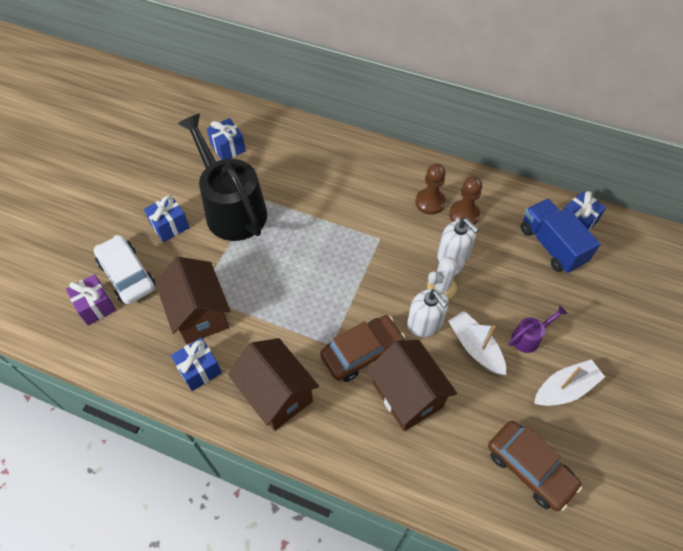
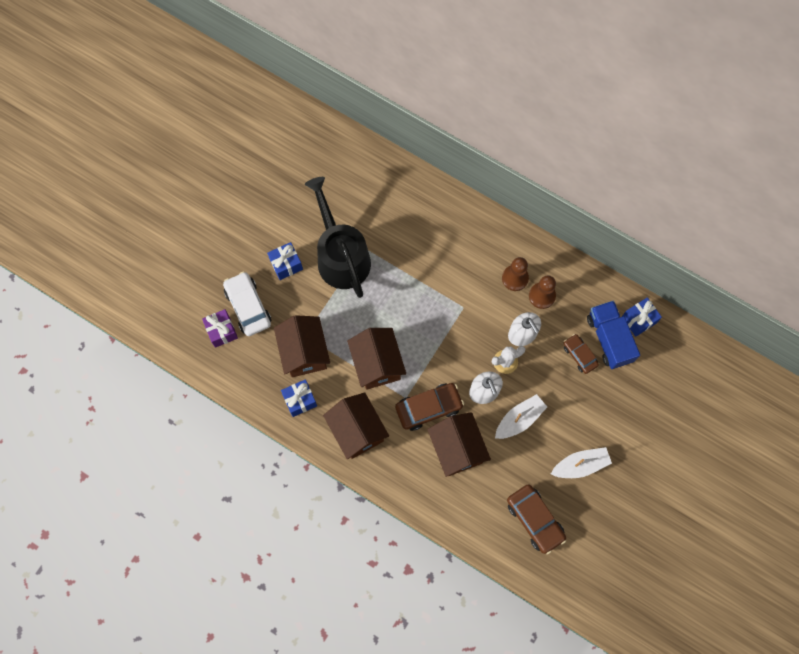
camera: 10 degrees right, 15 degrees up
(228, 148) = (344, 189): blue gift -> none
(290, 313) = (377, 364): none -> brown house
(475, 347) = (519, 419): white boat -> white boat turned 75 degrees clockwise
(524, 267) = (579, 355): none -> brown car
(529, 337) = (565, 418): purple watering can -> none

